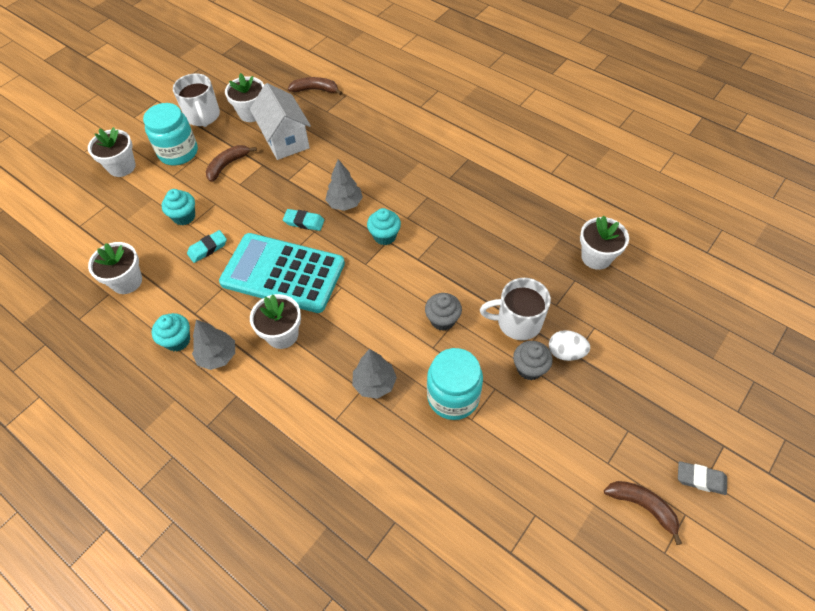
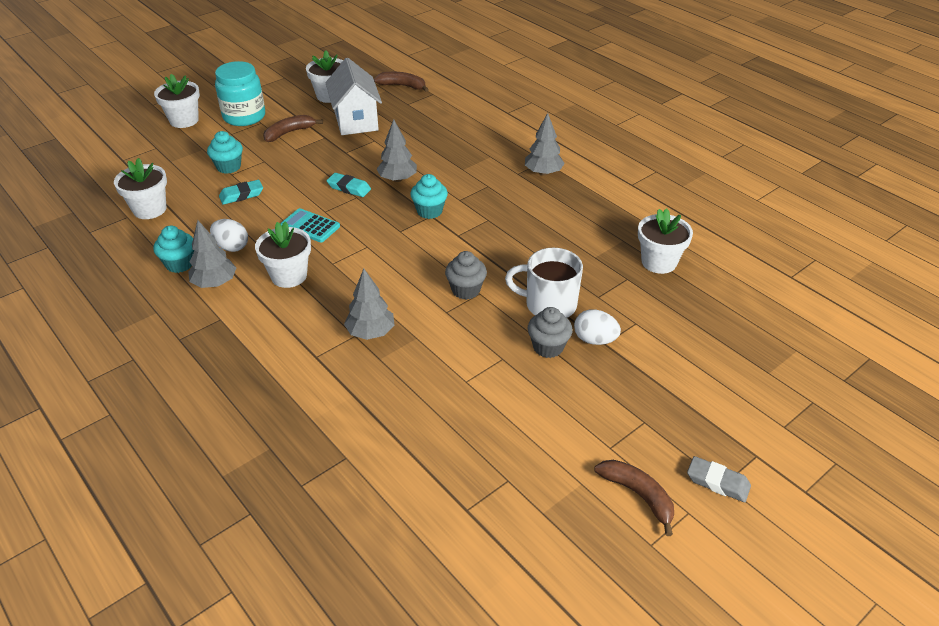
camera: 10 degrees right, 15 degrees down
(203, 116) = (280, 92): white mug -> none
(219, 311) = (231, 247): none -> white egg
(283, 273) = (310, 226): turquoise calculator -> turquoise calculator, size x0.44
(453, 397) = (452, 358): turquoise jar -> none
(471, 173) = (543, 173): none -> grey tree

